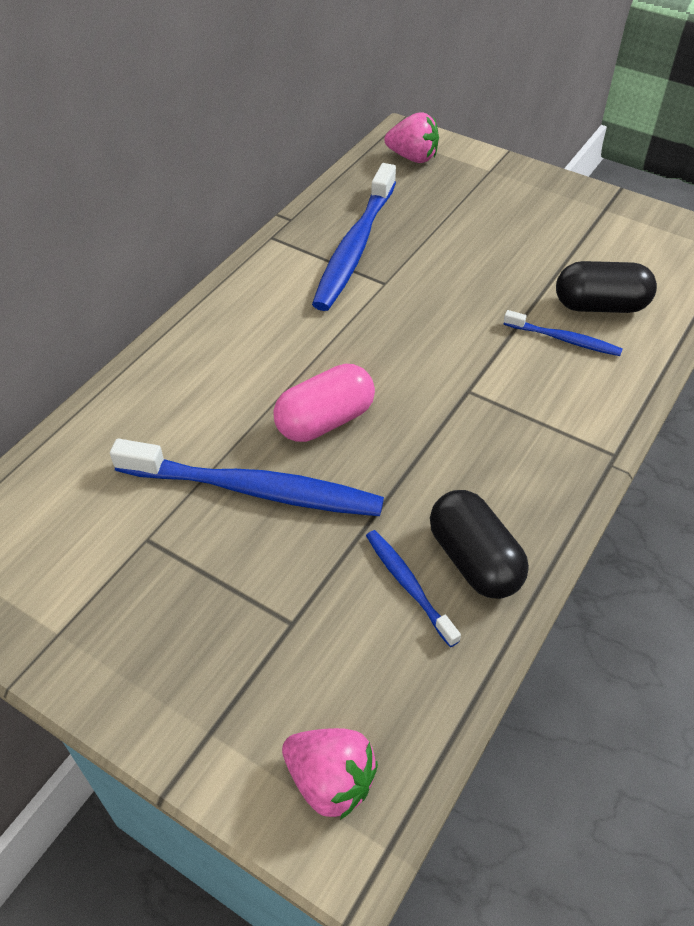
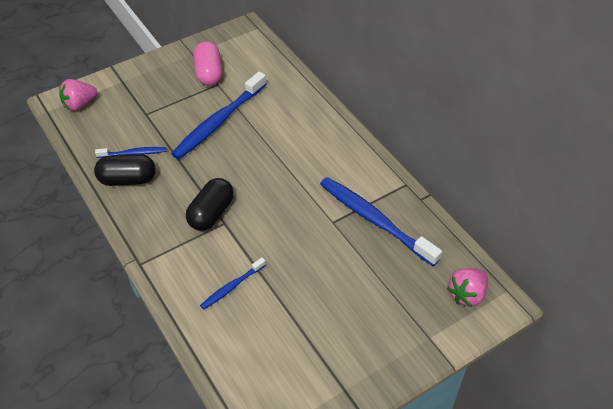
camera: 115 degrees right, 0 degrees up
(325, 420) = (242, 158): pink capsule -> pink capsule (209, 73)
(600, 306) = (248, 323): black capsule -> black capsule (211, 213)

